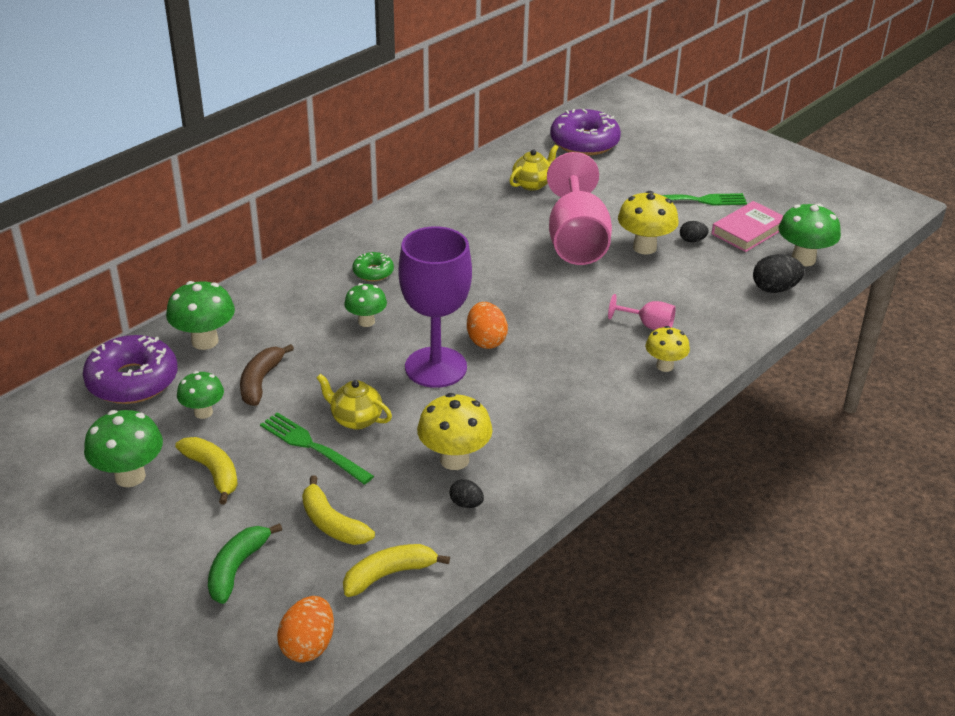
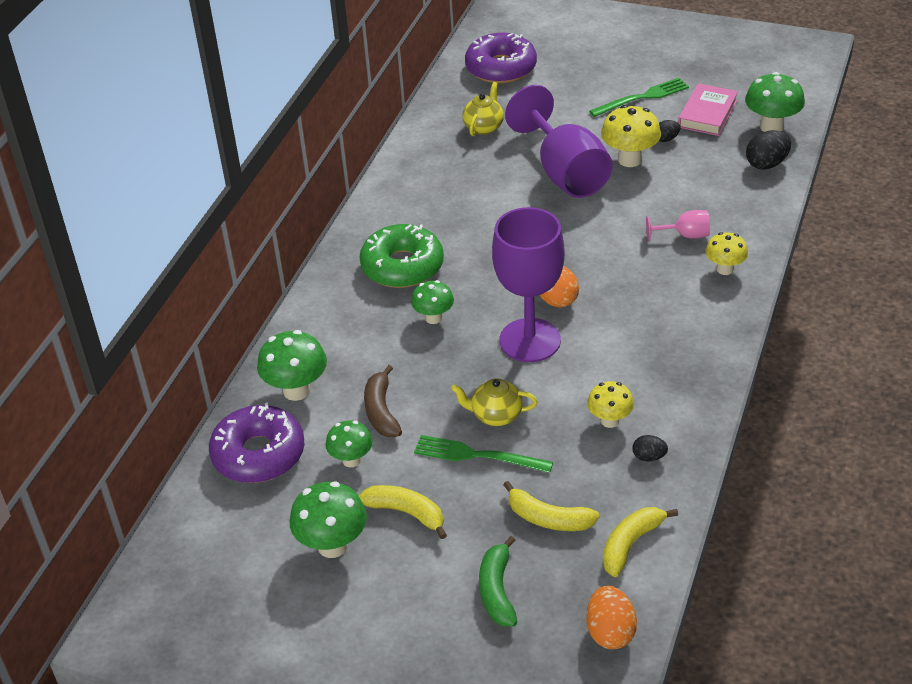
camera: 20 degrees left, 5 degrees up
(373, 272) = (402, 266): green donut -> green donut, size x1.98
(454, 459) = (609, 421): yellow mushroom -> yellow mushroom, size x0.65
(576, 240) = (565, 172): pink goblet -> purple goblet

